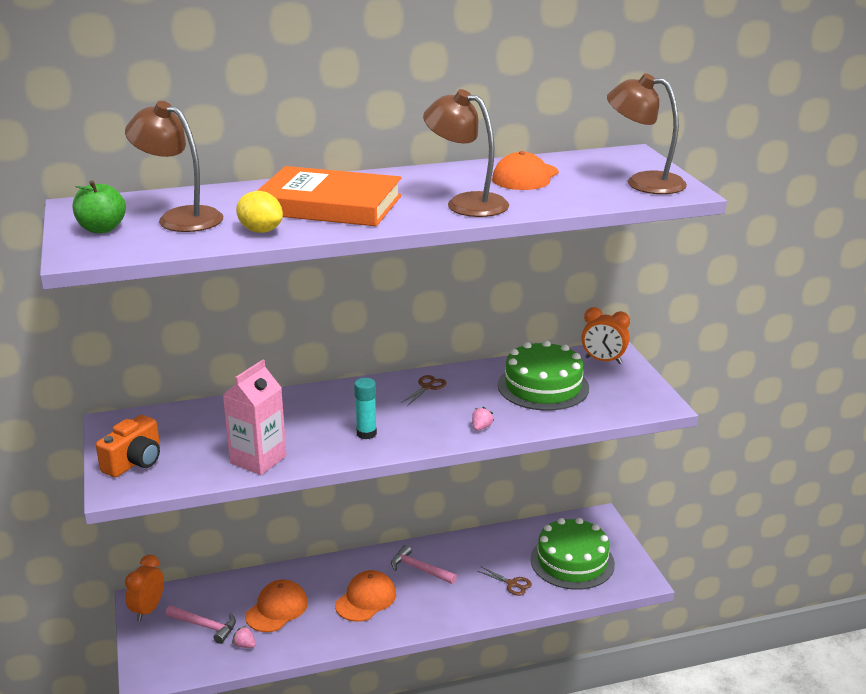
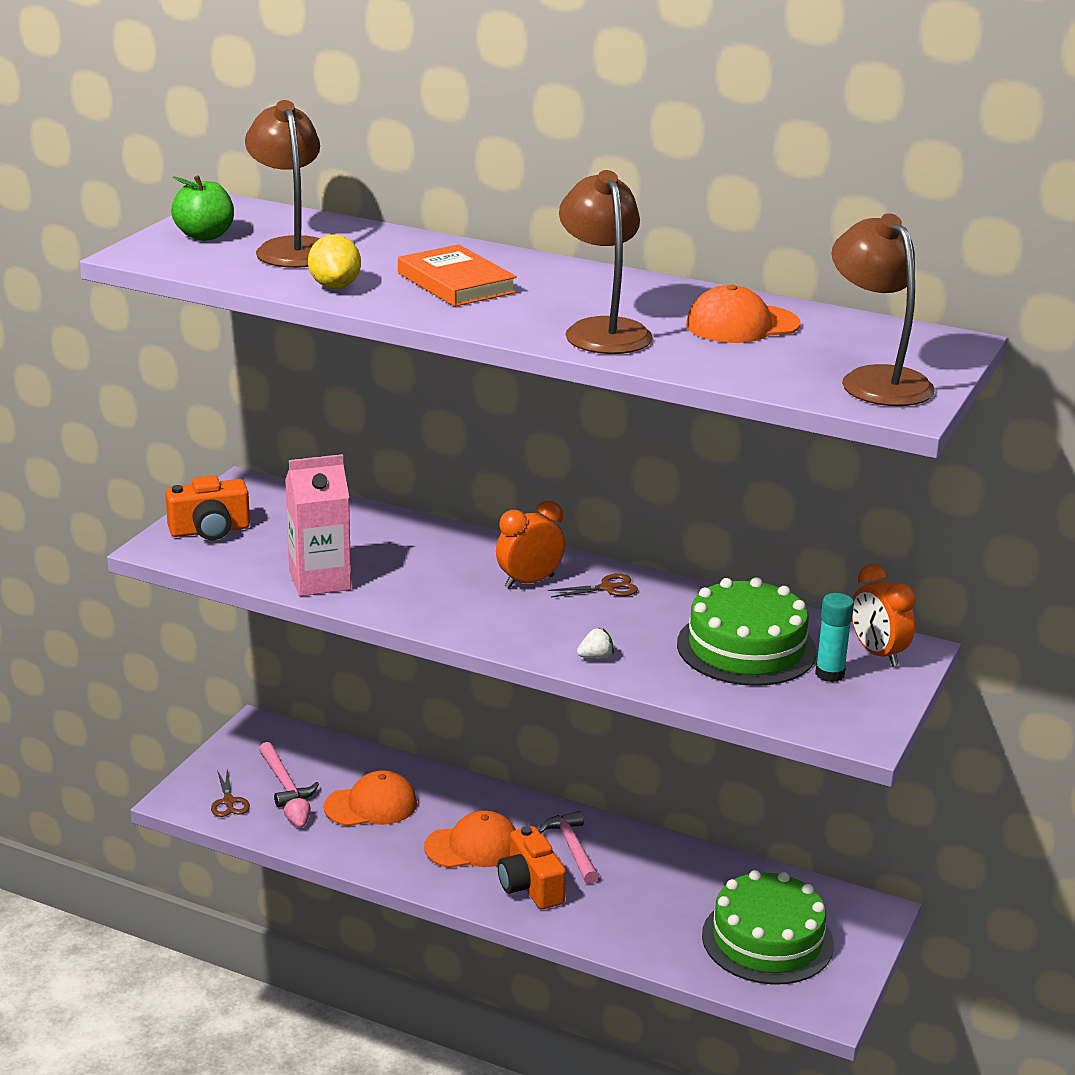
camera: 40 degrees right, 0 degrees up
(148, 610) = (253, 738): orange clock -> orange clock (529, 582)
(329, 205) = (456, 283): orange book -> orange book, size x0.63
(366, 433) = (463, 605): turquoise glue stick -> turquoise glue stick (829, 674)
(425, 603) = (530, 886): none -> orange camera
(481, 427) = (595, 657): pink strawberry -> white strawberry
(512, 584) = (657, 922): brown scissors -> brown scissors (229, 802)

